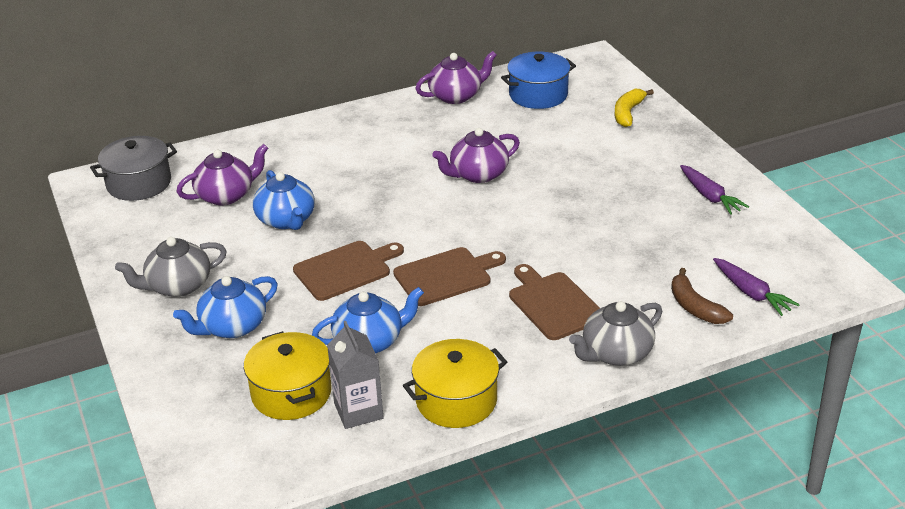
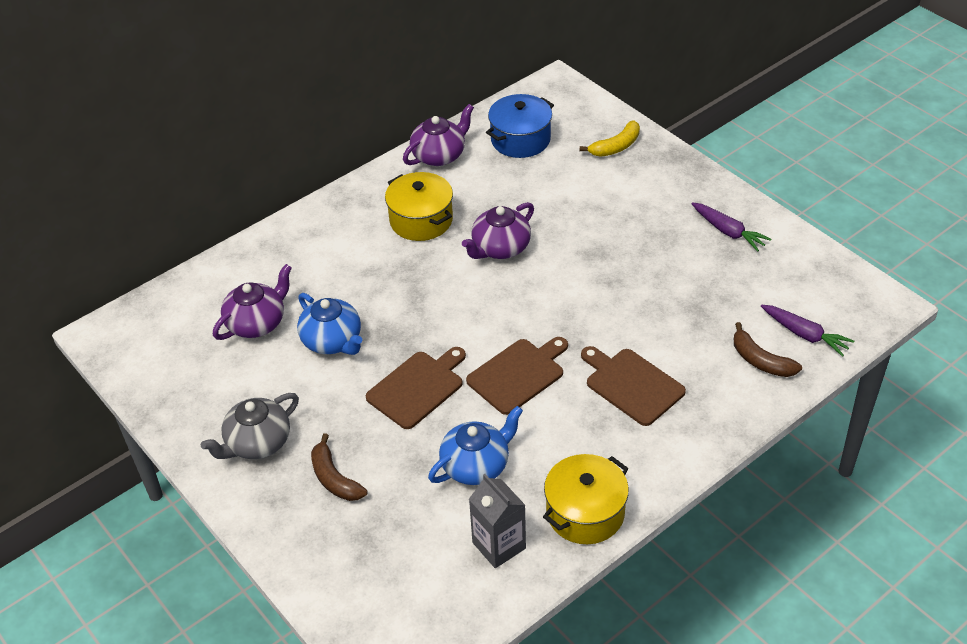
camera: 15 degrees left, 10 degrees up
(139, 183) = (158, 326): grey pot -> none
(232, 326) = (334, 478): blue teapot -> brown banana
(291, 393) = (426, 541): yellow pot -> yellow pot (421, 220)
(616, 353) = (709, 427): grey teapot -> none
(628, 113) = (616, 146): yellow banana -> yellow banana turned 135 degrees counterclockwise

